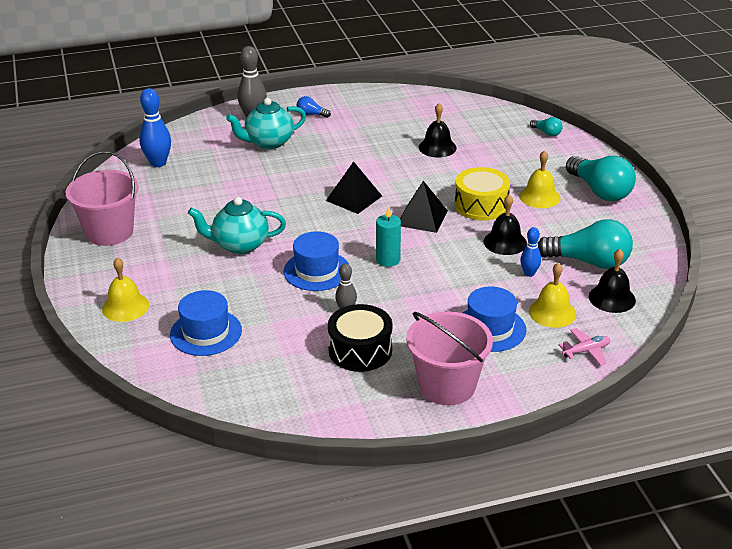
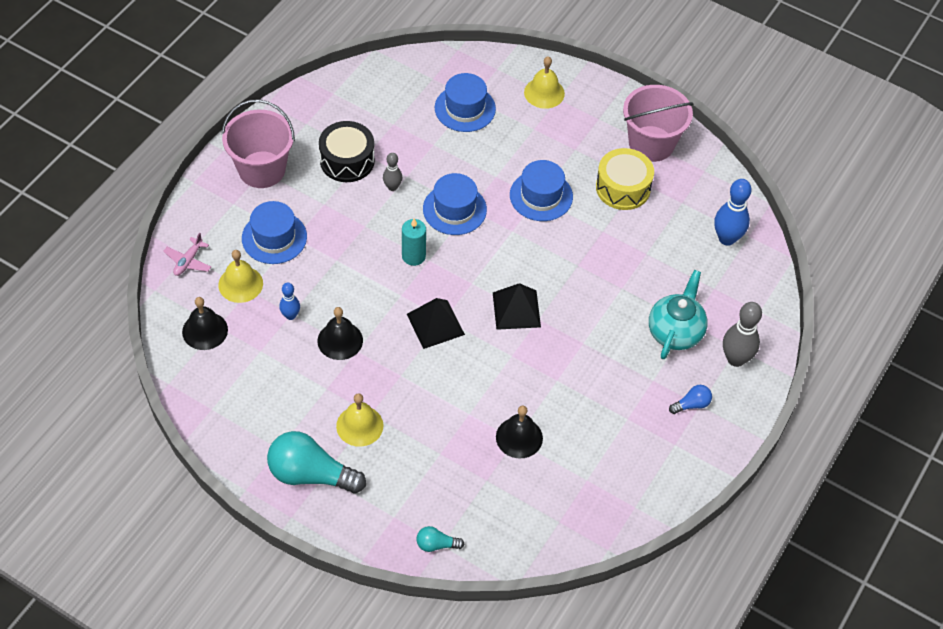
camera: 135 degrees right, 20 degrees up
(240, 245) = (541, 196): turquoise teapot -> blue hat
(481, 205) = (401, 376): yellow drum -> yellow drum (623, 188)
(588, 262) = (252, 363): turquoise light bulb -> none

